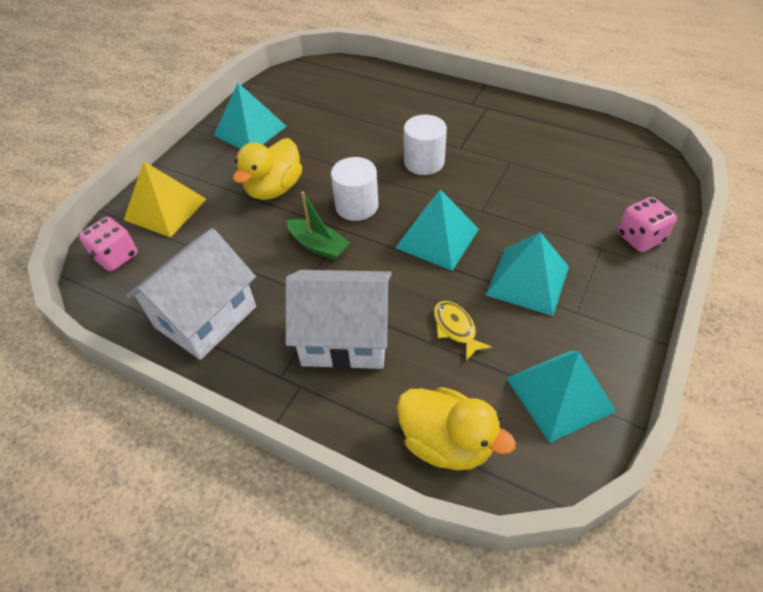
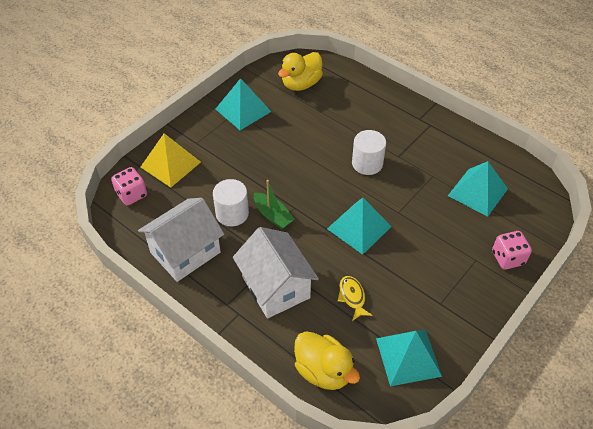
camera: 10 degrees right, 0 degrees up
(274, 189) = (251, 163): yellow duck -> yellow duck (301, 84)
(345, 337) = (275, 287): white house -> white house turned 45 degrees clockwise
(356, 206) = (307, 190): white cylinder -> white cylinder (232, 213)
(528, 280) = (414, 273): turquoise pyramid -> turquoise pyramid (478, 192)

